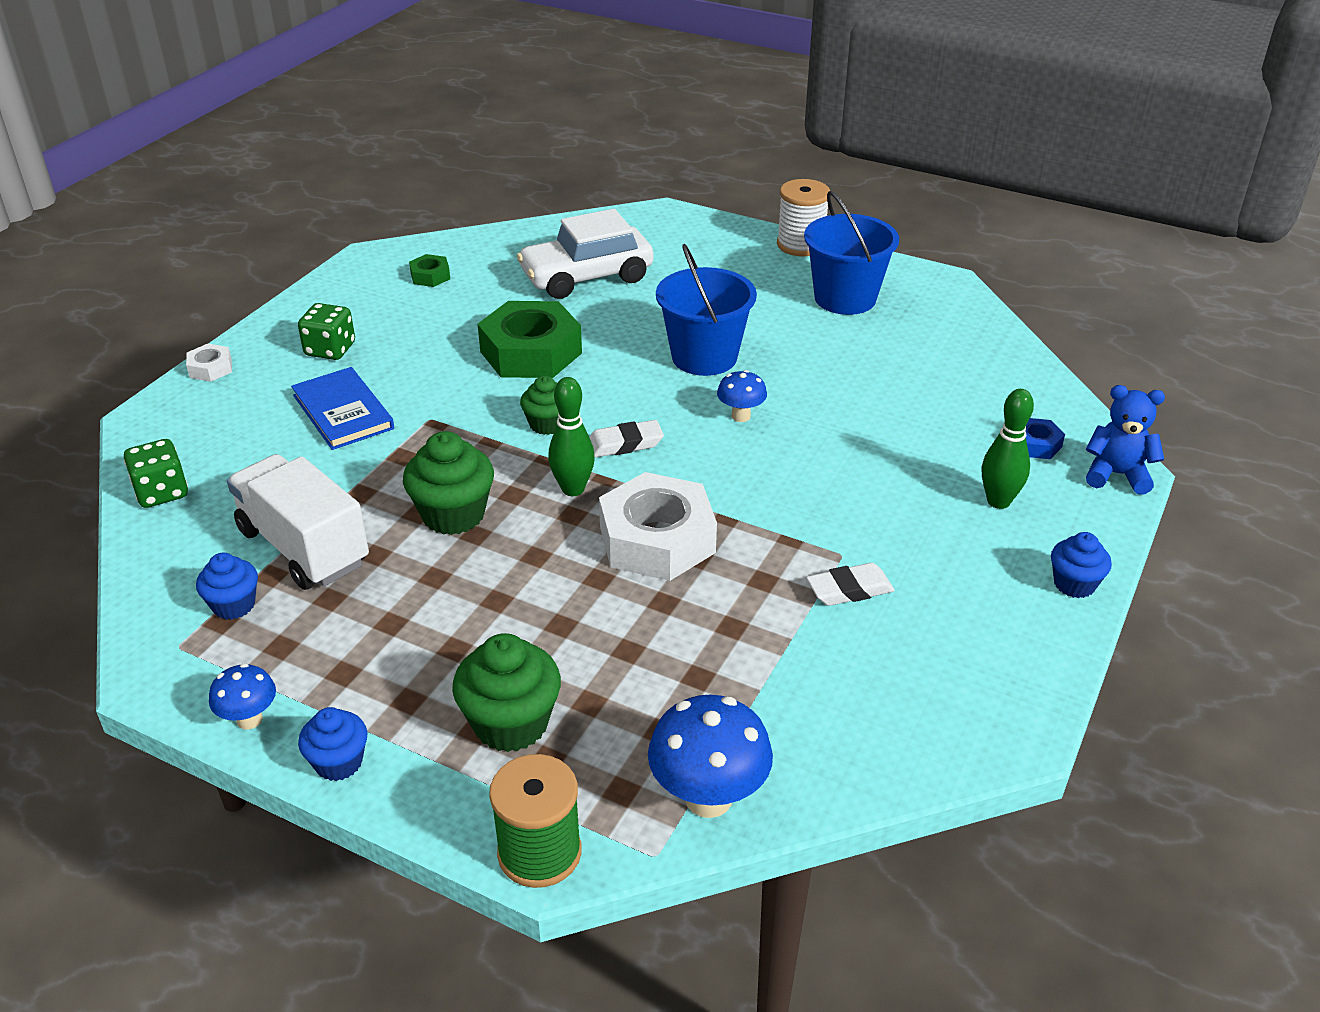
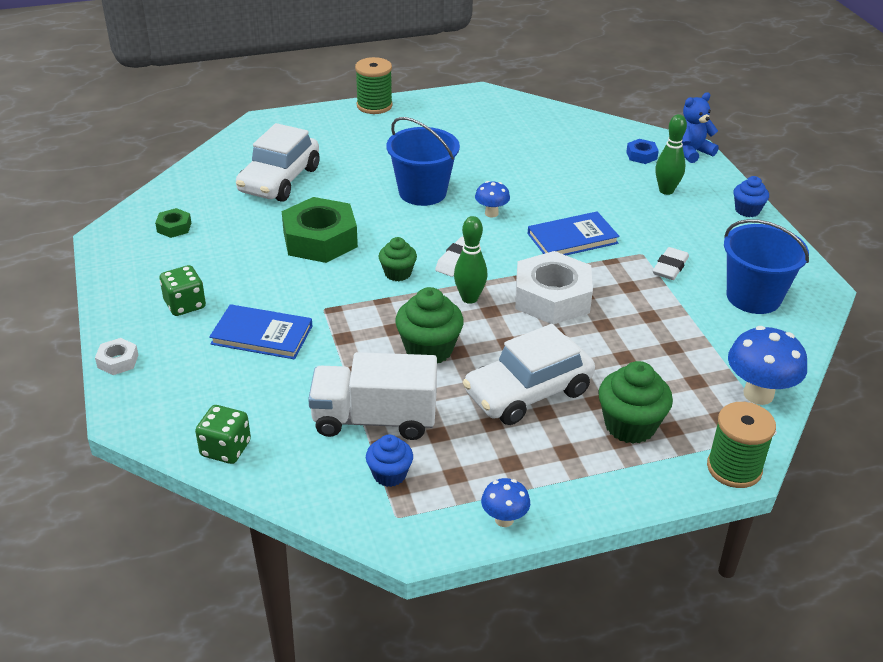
camera: 45 degrees left, 0 degrees up
(338, 762) = (584, 503): blue cupcake -> none
(471, 618) = (528, 392): none -> white car
(786, 491) = (572, 238): none -> blue book
(801, 245) = (374, 106): white spool -> green spool
(845, 298) = (444, 125): blue bucket -> blue bucket (753, 297)

